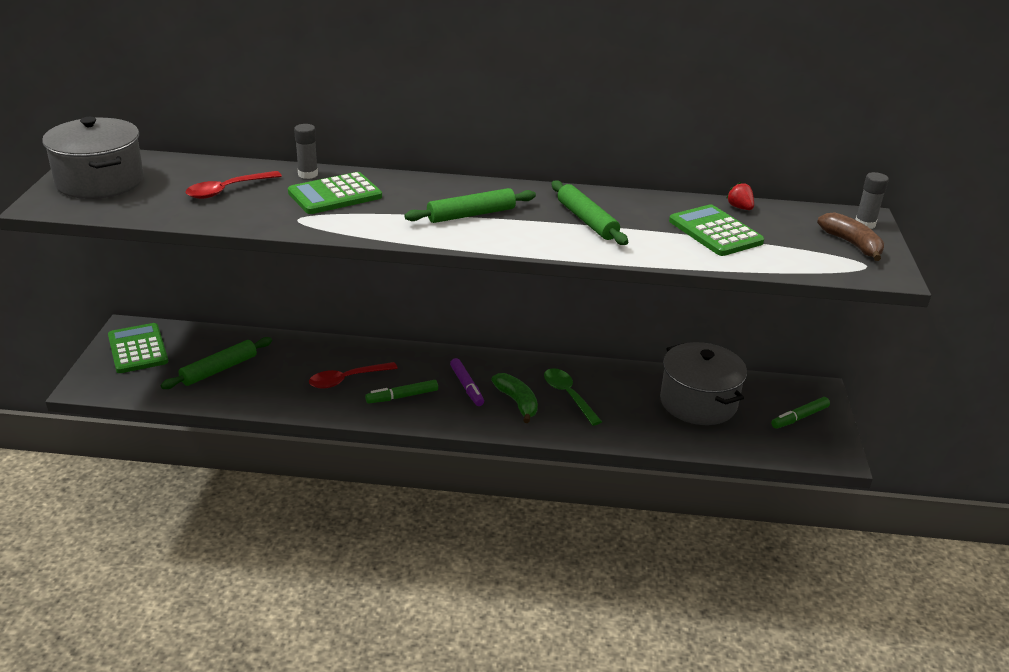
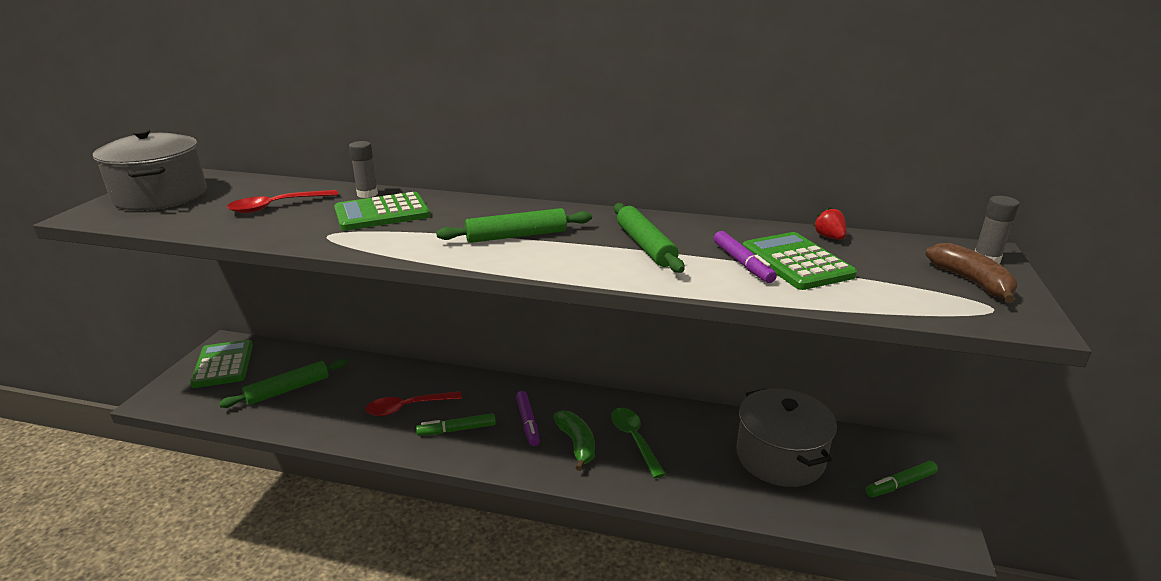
camera: 10 degrees right, 5 degrees down
(672, 234) = (742, 263): none -> purple marker

